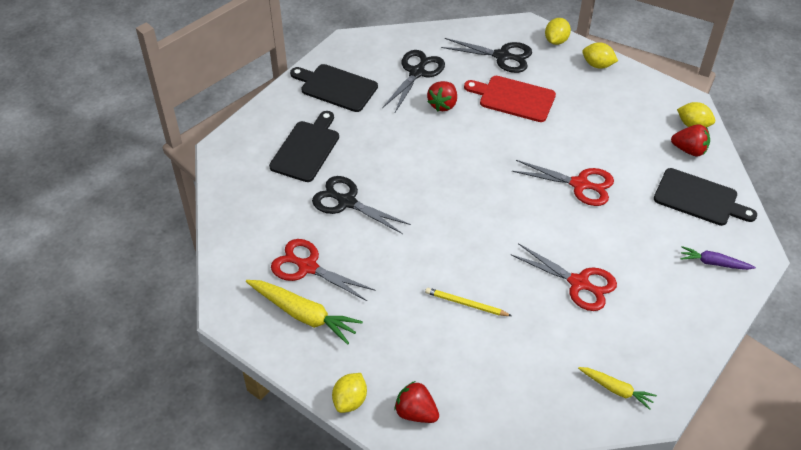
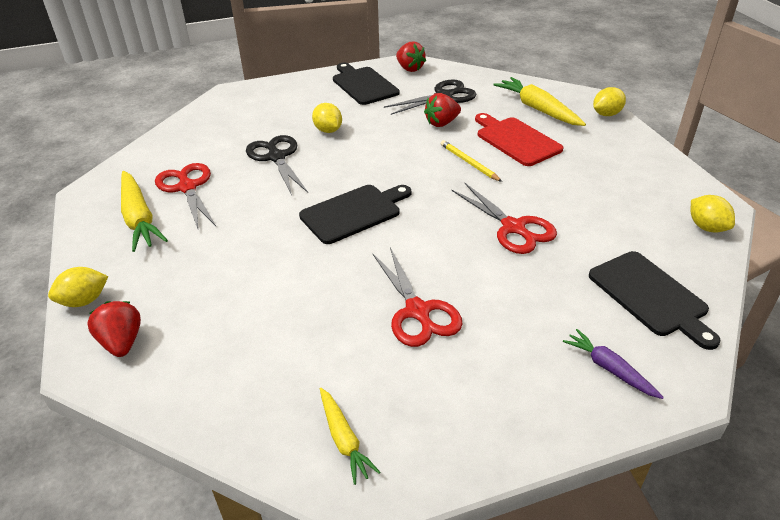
camera: 35 degrees right, 10 degrees down
(306, 149) = (290, 113): black cutting board -> black cutting board (354, 212)
(466, 304) = (282, 275): yellow pencil -> yellow pencil (469, 163)
(502, 56) = (538, 109): black scissors -> yellow carrot
(597, 65) = (634, 144): yellow lemon -> yellow lemon (328, 130)
(689, 150) = (680, 247): red strawberry -> red strawberry (409, 68)

